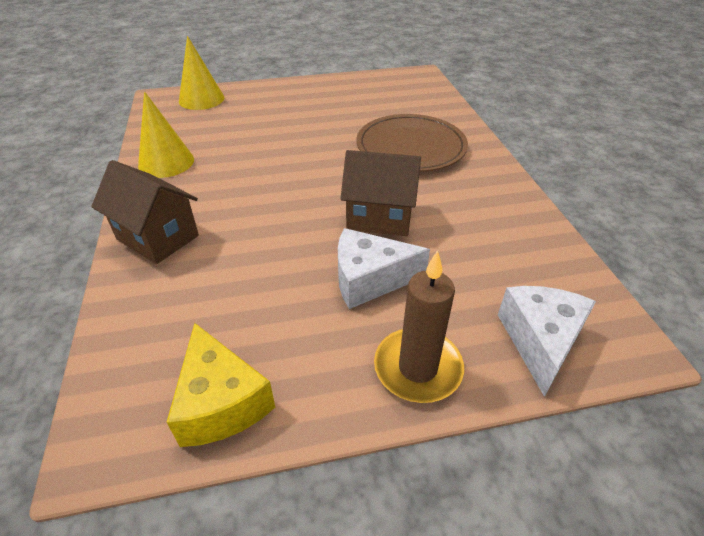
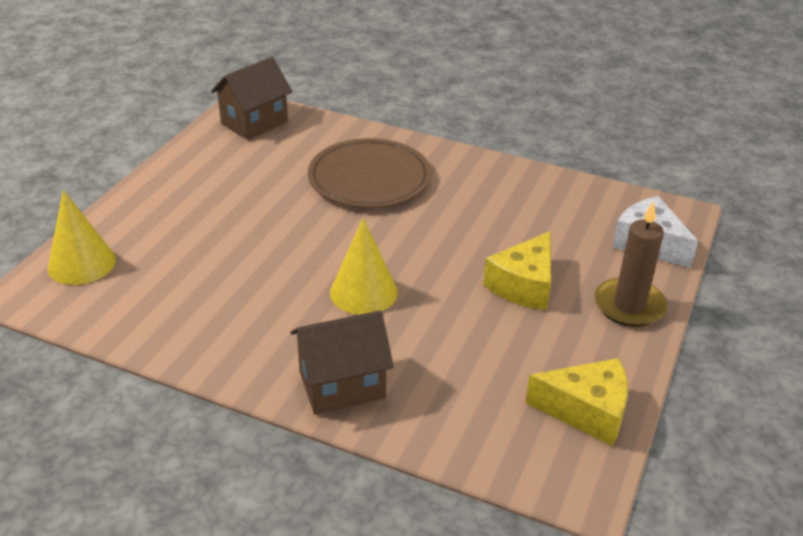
camera: 55 degrees left, 5 degrees down
(166, 162) = (202, 337): yellow cone -> yellow cone (363, 292)
(369, 279) = (524, 285): white cheese -> yellow cheese
(379, 217) = (453, 244): brown house -> brown house (254, 122)

